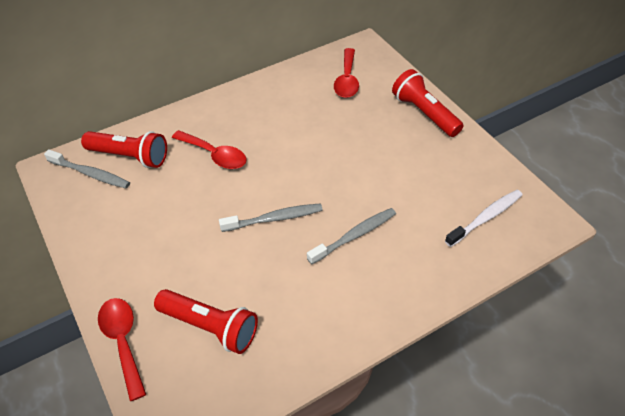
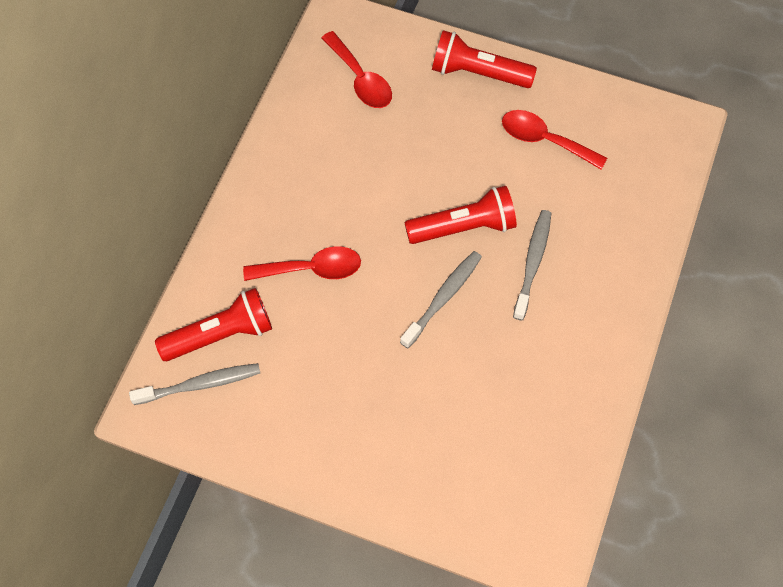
camera: 40 degrees left, 15 degrees up
(123, 341) = (427, 518): red spoon -> red spoon (544, 140)
(210, 327) = (490, 445): red flashlight -> red flashlight (464, 227)
(485, 218) = (629, 161): white toothbrush -> none

